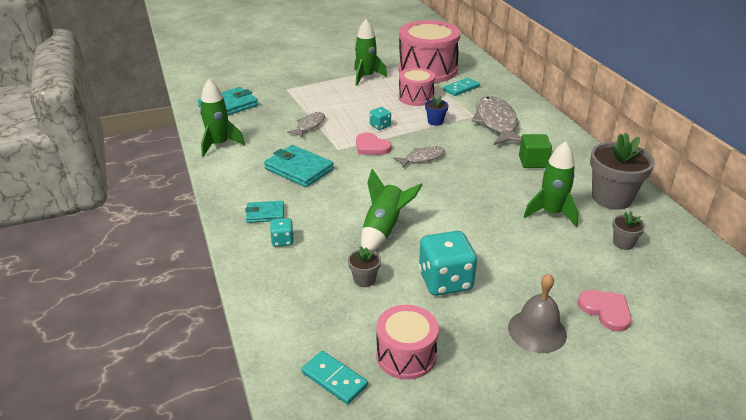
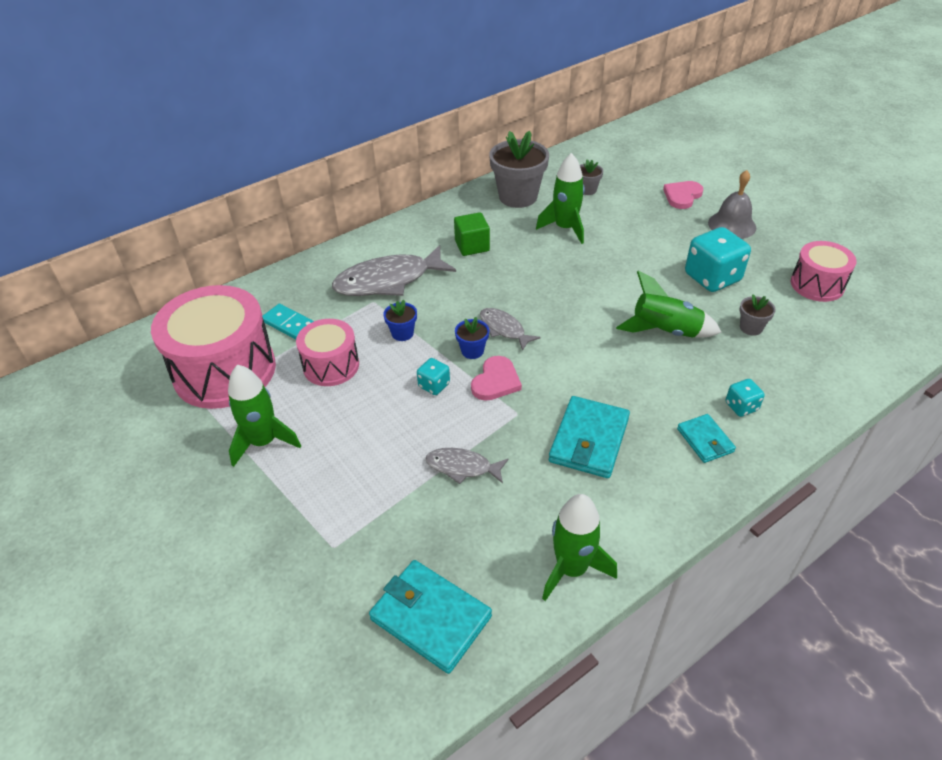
camera: 105 degrees left, 10 degrees up
(334, 379) = (877, 317): turquoise domino -> none
(405, 143) = (472, 351): none -> blue flower pot

